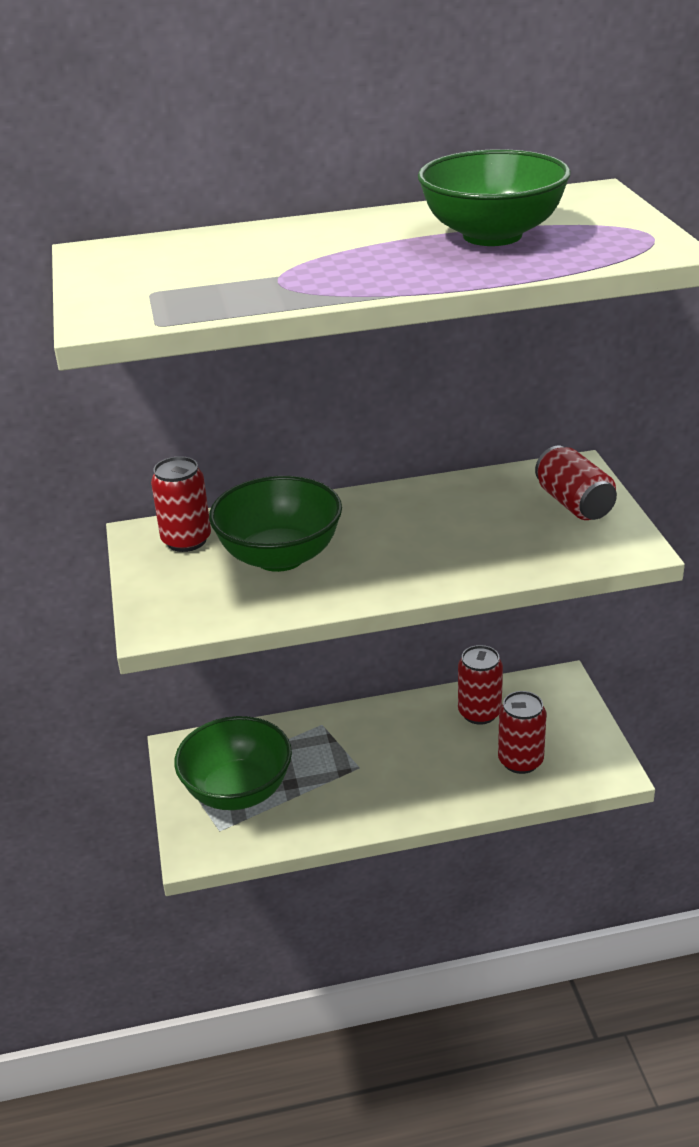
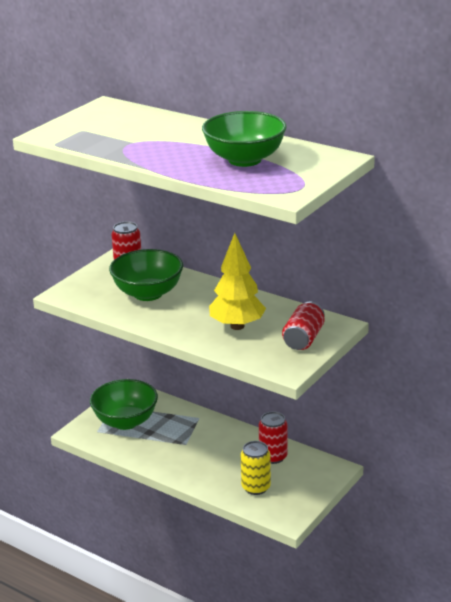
camera: 45 degrees right, 5 degrees down
(473, 532) = (237, 326): none -> yellow tree
(520, 761) = (256, 487): red can -> yellow can

